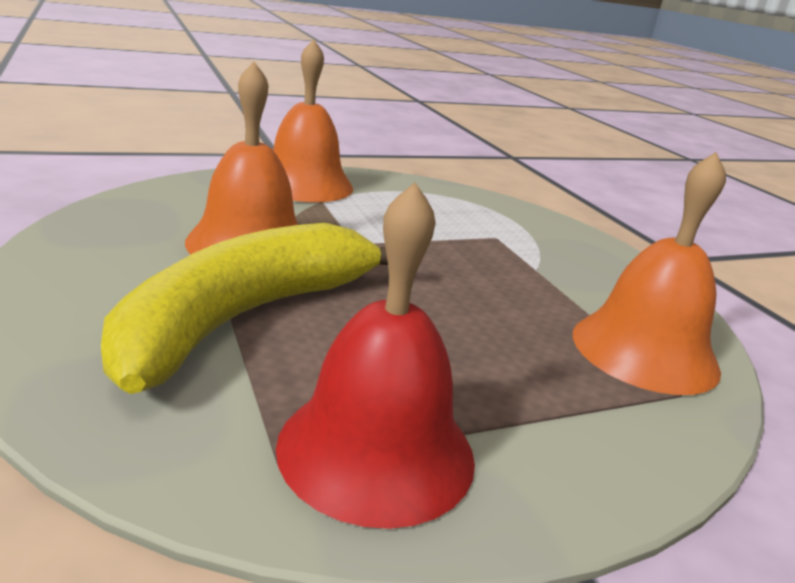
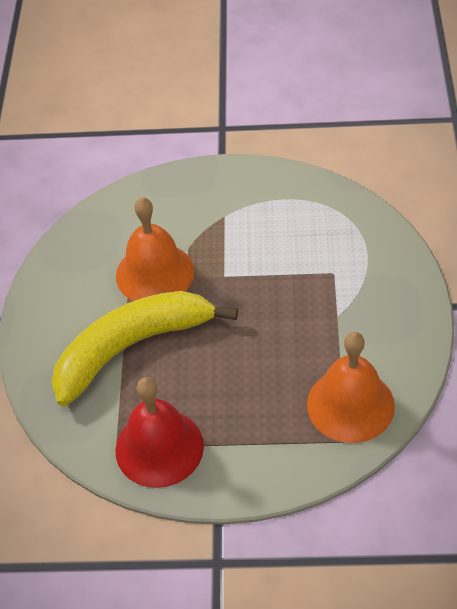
camera: 30 degrees right, 25 degrees up
(304, 184) = (220, 191): orange bell -> none

